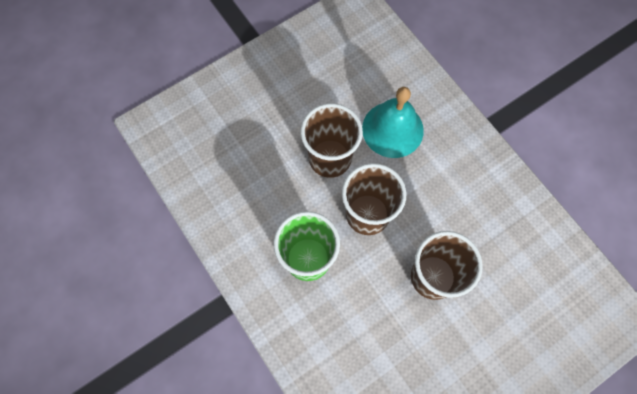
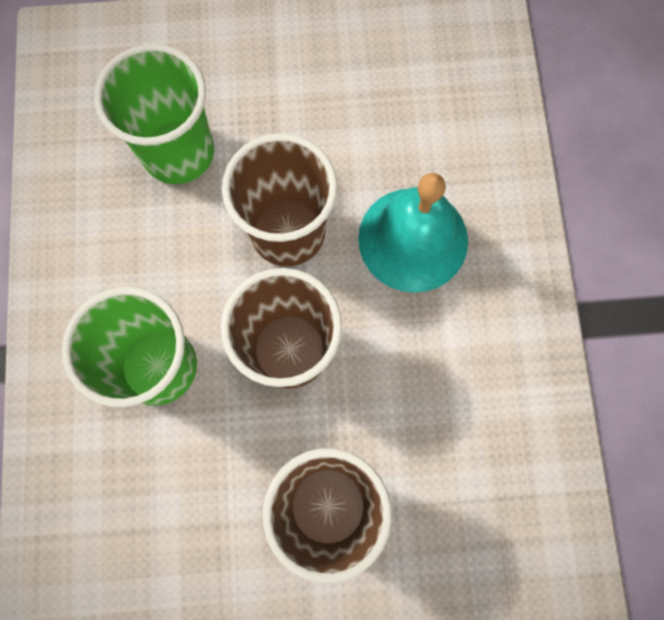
camera: 30 degrees right, 5 degrees up
(249, 149) = (178, 152): none -> green cup

